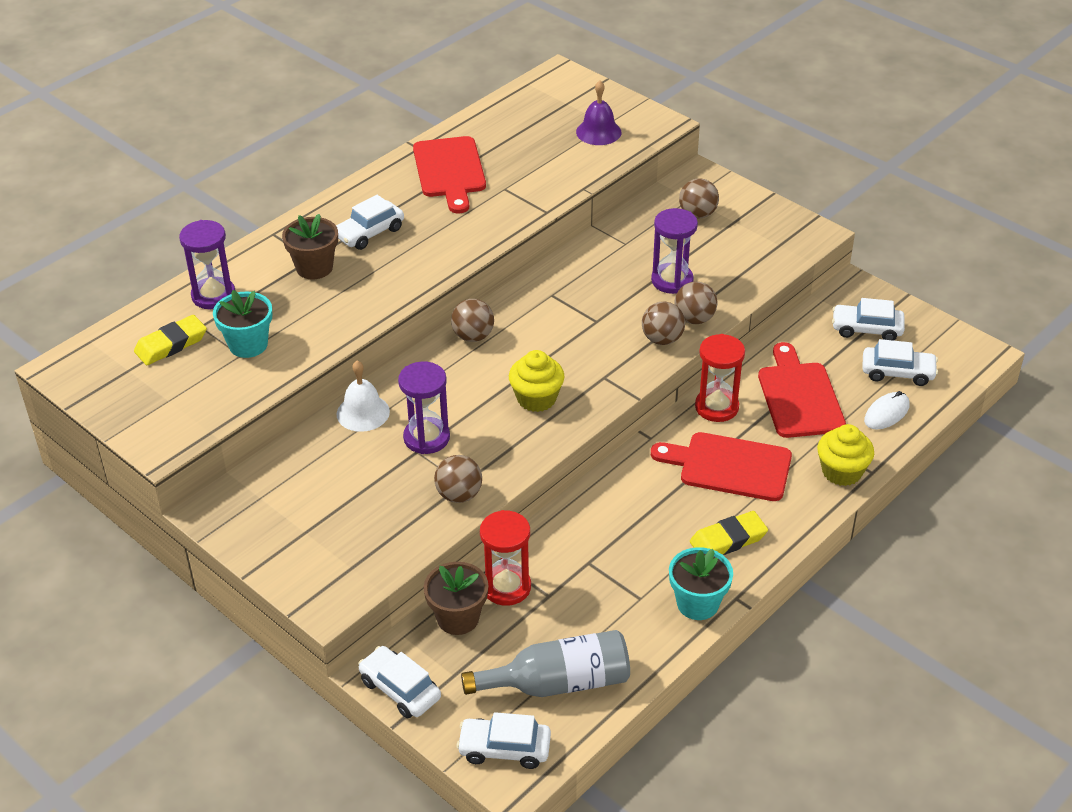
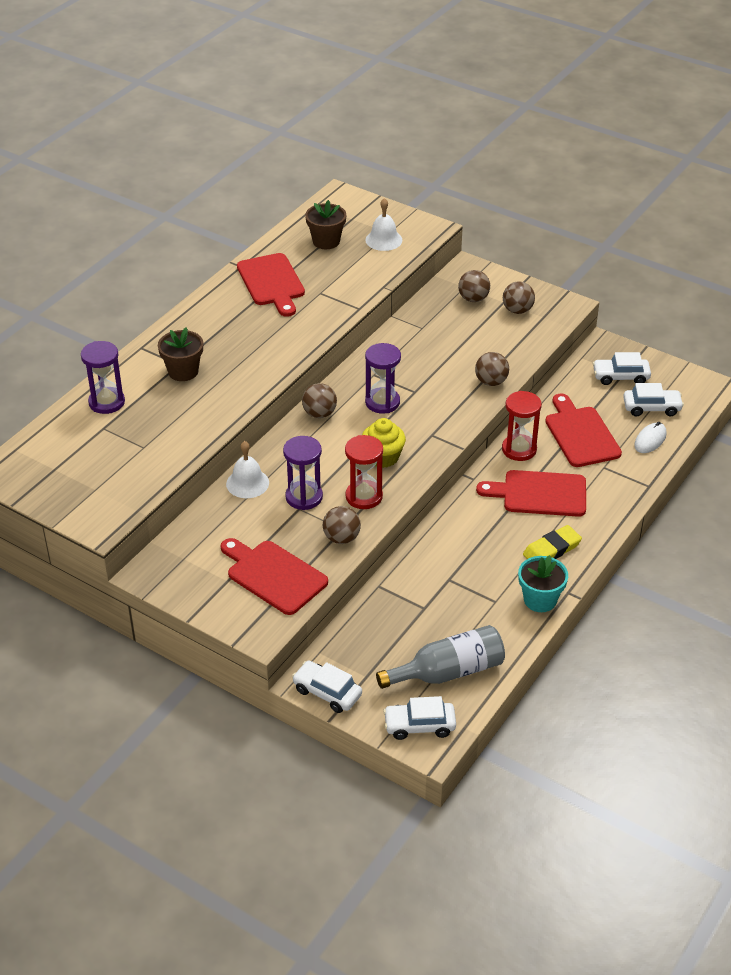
camera: 10 degrees left, 0 degrees up
(171, 344) = (83, 445): yellow eraser -> none
(248, 345) = (147, 438): turquoise flower pot -> none
(363, 532) = (273, 575): none -> red cutting board
(369, 233) = (220, 339): white car -> none
(458, 618) = (358, 633): brown flower pot -> brown flower pot (326, 241)
(506, 587) = (390, 605): red hourglass -> red hourglass (364, 496)
(598, 132) = (383, 240): purple bell -> white bell
(662, 339) = (470, 400): brown ball -> brown ball (517, 310)
(672, 280) = (466, 353): purple hourglass -> purple hourglass (382, 402)
(841, 472) = (626, 488): yellow cupcake -> none

